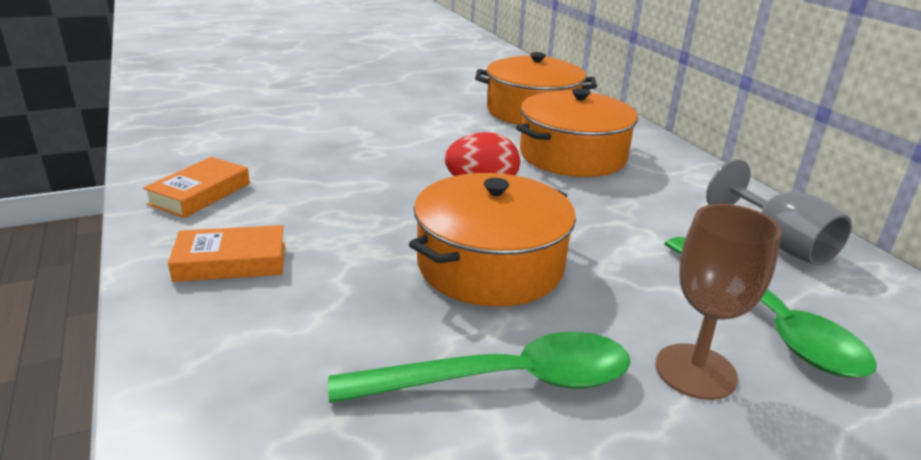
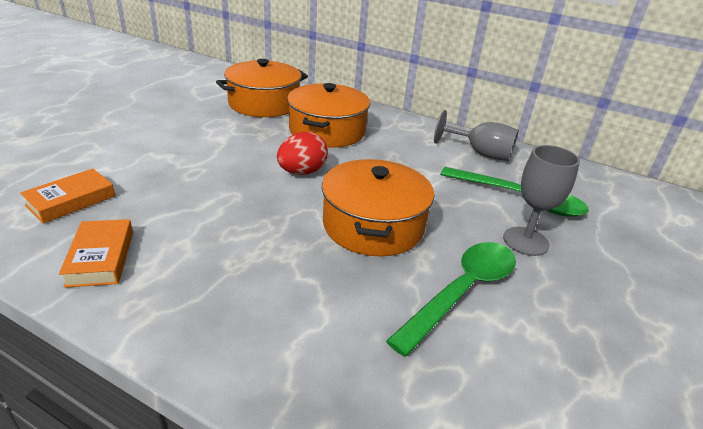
camera: 40 degrees left, 5 degrees up
(231, 262) = (210, 300): orange book -> orange book (71, 201)
(695, 371) = (525, 241): brown goblet -> grey goblet

